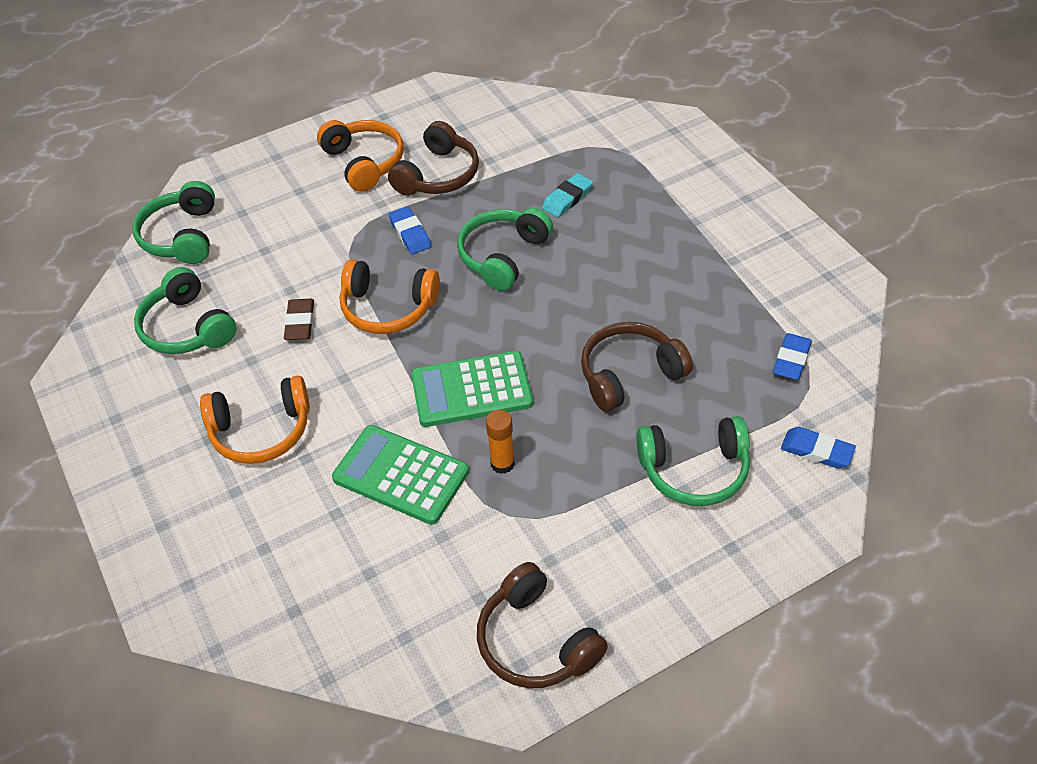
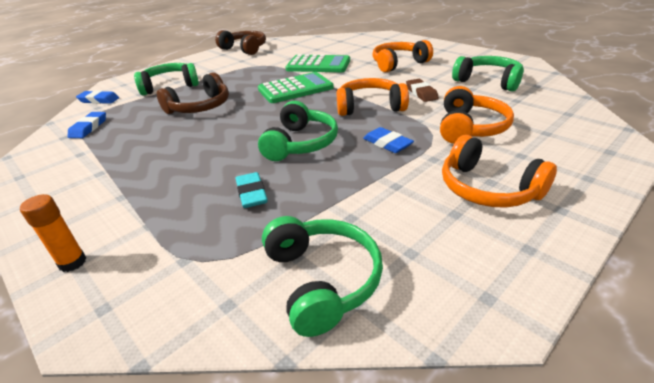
camera: 165 degrees right, 15 degrees down
(182, 236) = (568, 113): green headphones -> green headphones (322, 280)
(306, 237) = (470, 128): none -> orange headphones
(438, 175) = (398, 191): brown headphones -> none
(502, 463) = (269, 74): orange glue stick -> orange glue stick (72, 262)
(567, 198) = (251, 193): turquoise eraser -> turquoise eraser turned 45 degrees counterclockwise

